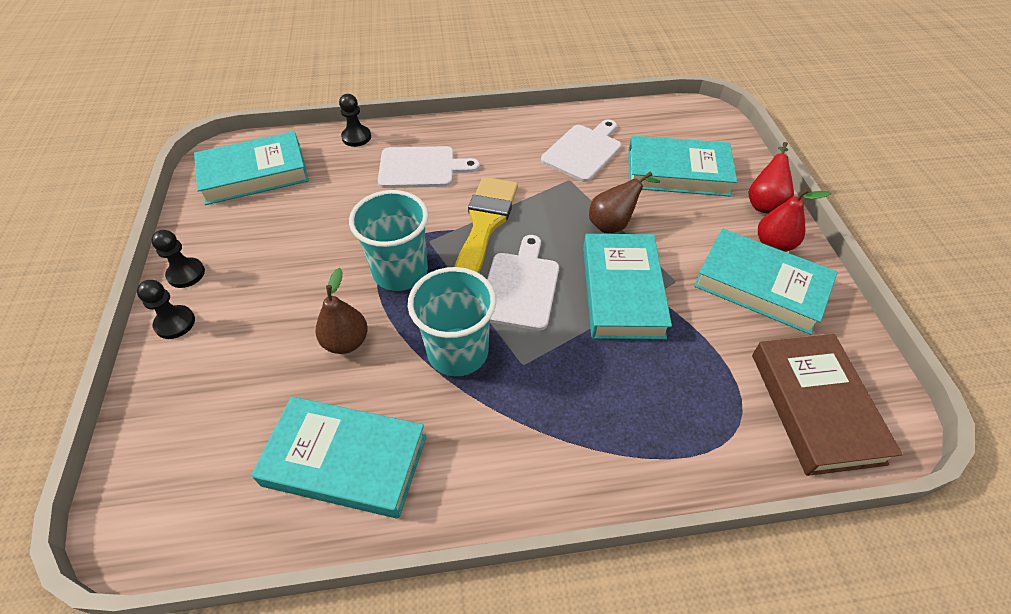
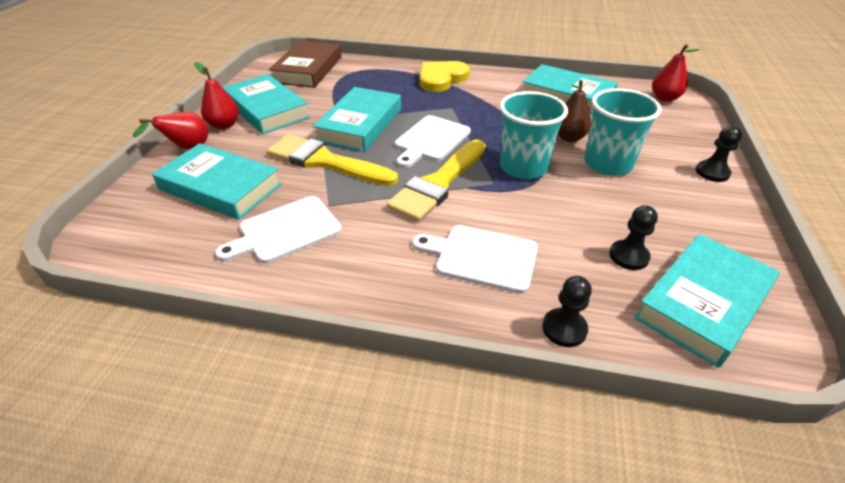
camera: 160 degrees left, 10 degrees down
(164, 511) = (664, 98): none -> red pear
(186, 274) = (726, 205): black pawn -> black pawn (628, 256)
(254, 174) = (703, 303): turquoise book -> turquoise book turned 45 degrees counterclockwise
(458, 352) = (491, 119): turquoise cup -> turquoise cup (608, 164)
(577, 451) = (441, 79): none -> yellow heart
(613, 224) = (325, 161): brown pear -> yellow brush

